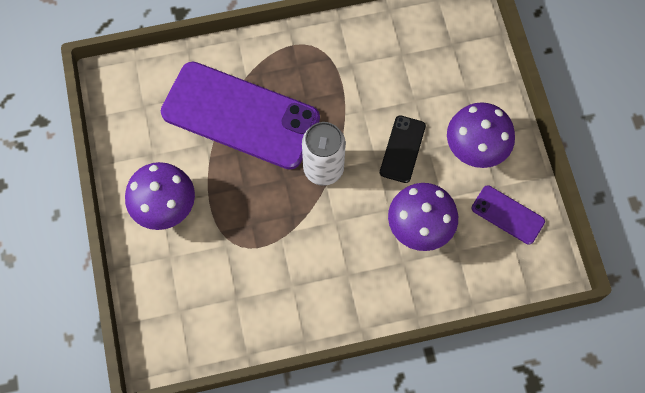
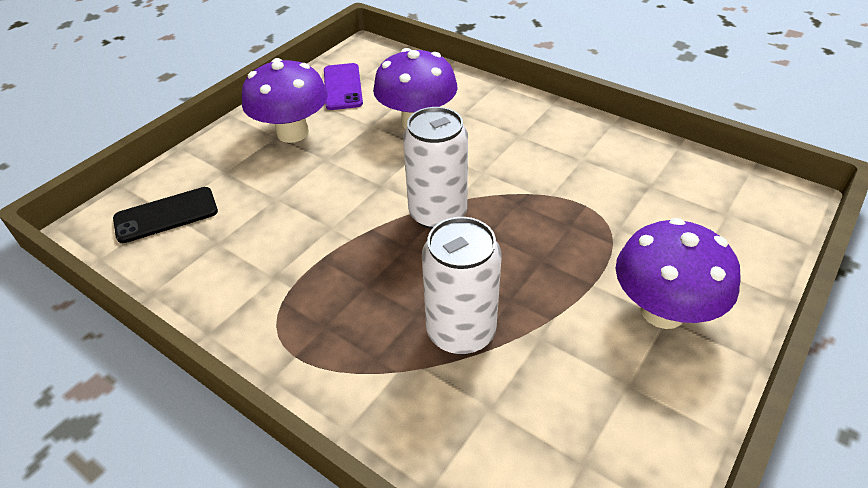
camera: 130 degrees left, 25 degrees down
(240, 115) = (461, 331): purple phone -> white can
(402, 149) = (346, 174): black phone -> black phone (166, 215)

